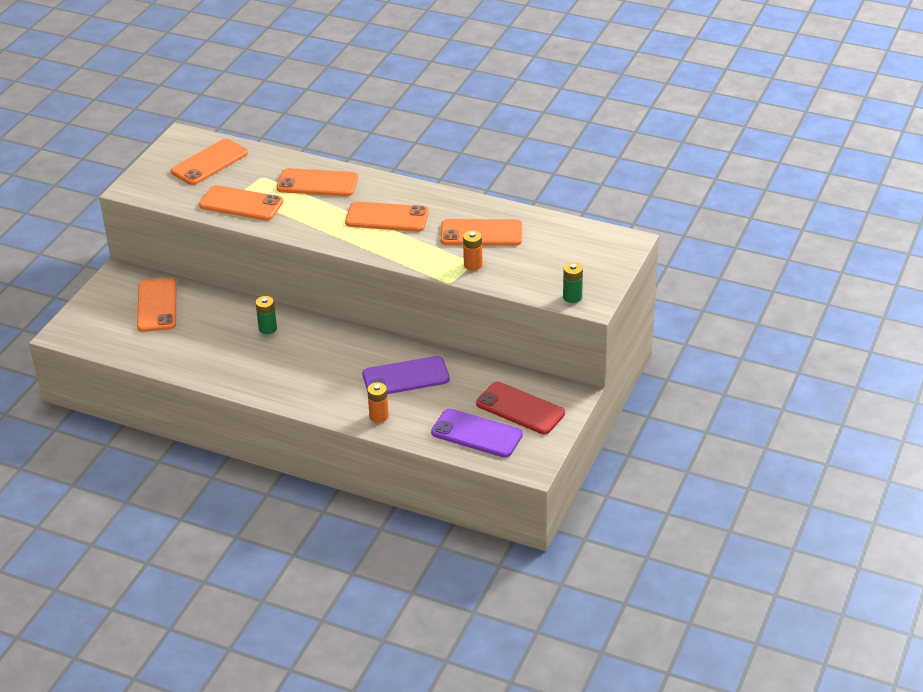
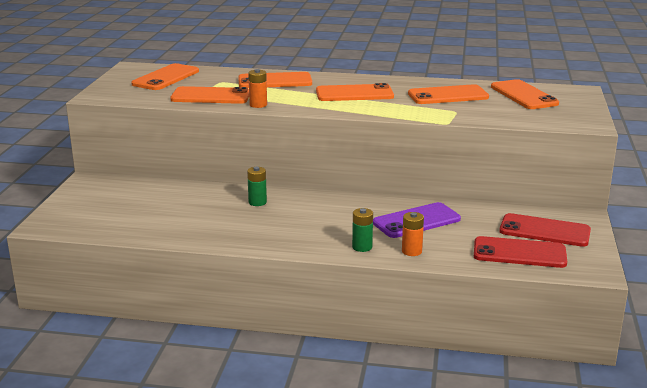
camera: 15 degrees left, 15 degrees down
(157, 305) = (136, 197): orange phone -> orange phone (523, 95)
(473, 265) = (458, 112): orange battery -> orange battery (258, 105)
(477, 433) = (519, 253): purple phone -> red phone
(572, 297) = (568, 122): green battery -> green battery (362, 247)

